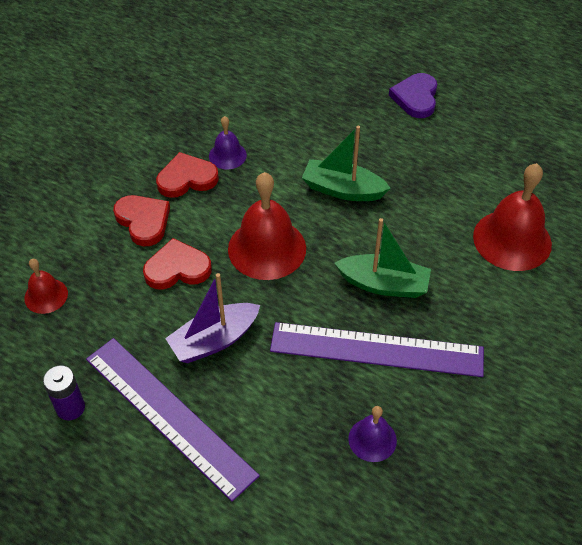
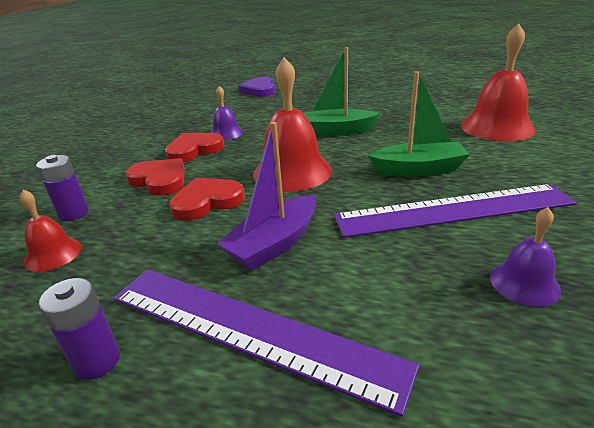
camera: 15 degrees left, 20 degrees down
(64, 248) = (74, 213): none -> purple battery
(416, 98) = (357, 87): purple heart -> purple heart (259, 90)

